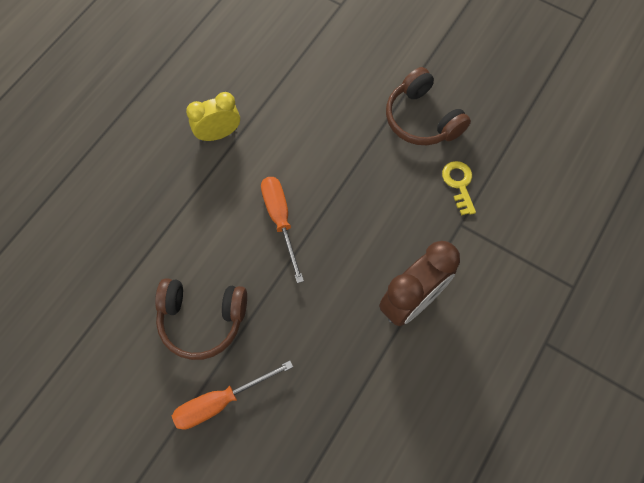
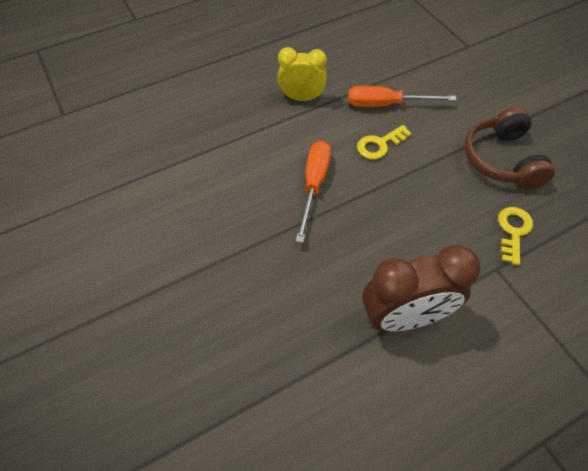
camera: 30 degrees right, 10 degrees down
(202, 320) = (191, 234): brown headphones -> none
(220, 401) = (160, 313): orange screwdriver -> orange screwdriver (386, 105)
(315, 152) = (379, 145): none -> yellow key

